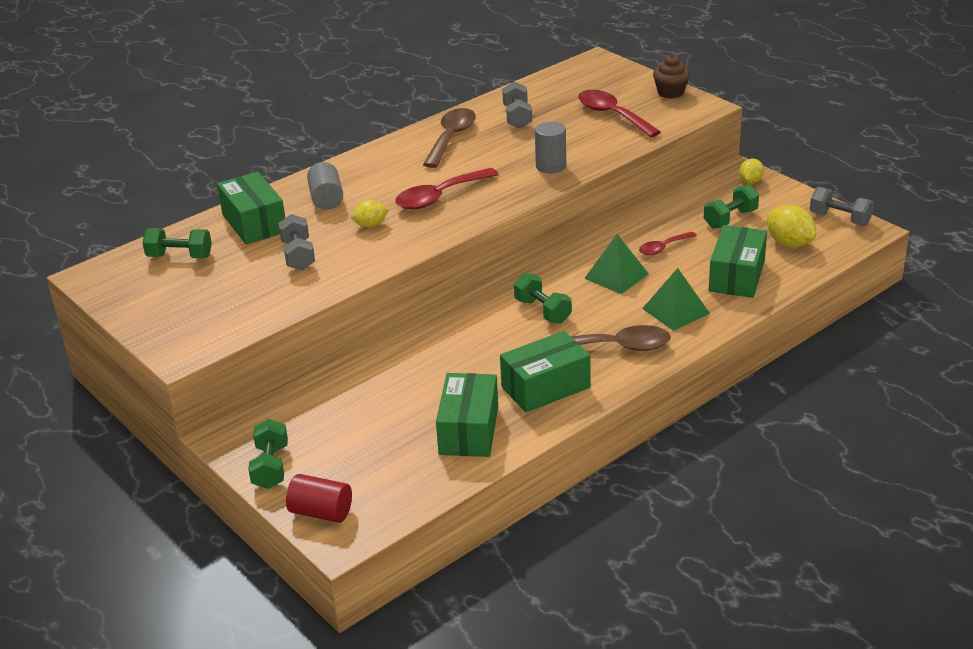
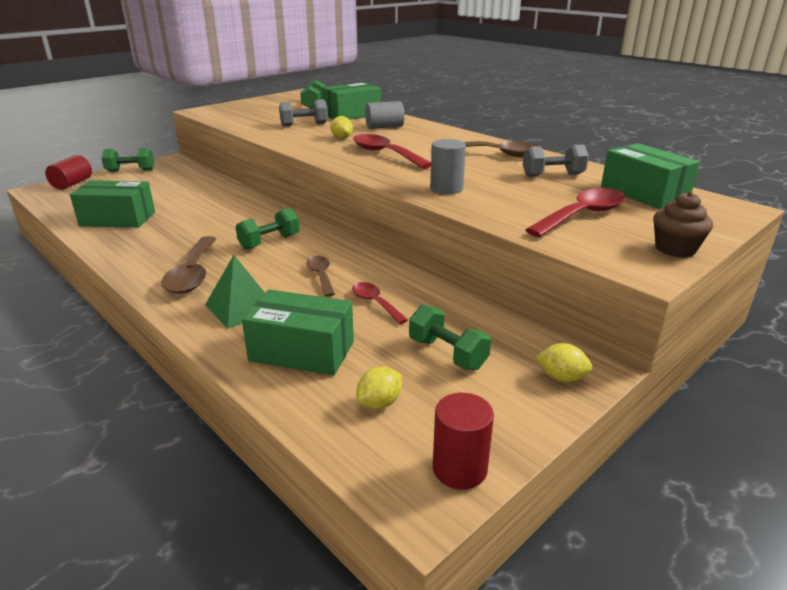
camera: 85 degrees right, 5 degrees down
(545, 387) = (151, 244): green box -> green box (643, 193)
(616, 276) = (321, 275): green pyramid -> brown spoon
(789, 243) = (379, 403): yellow lemon -> yellow lemon, size x0.63
(840, 219) = (459, 469): grey dumbbell -> red cylinder

